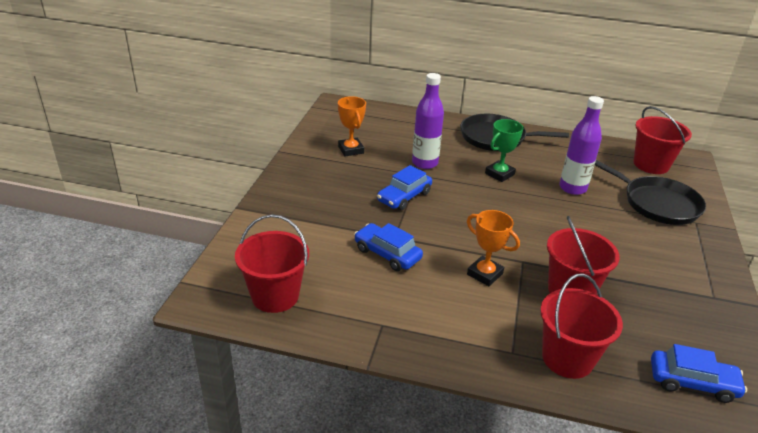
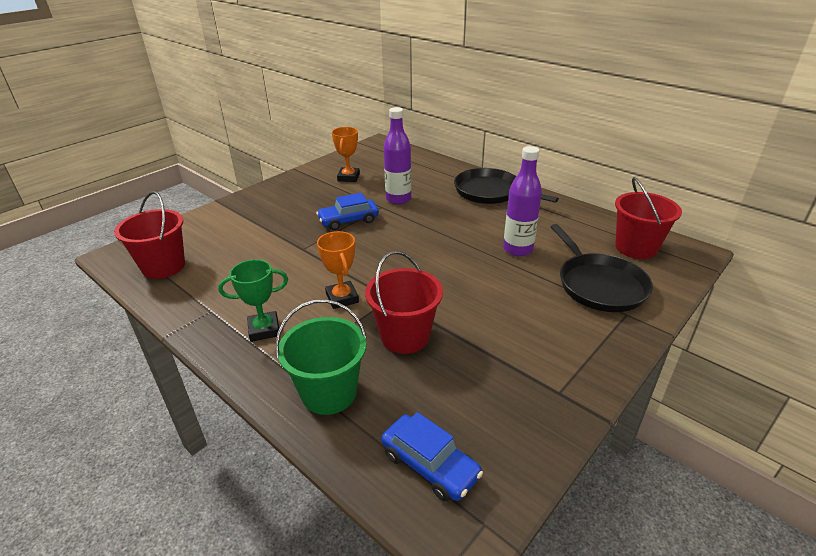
camera: 30 degrees right, 0 degrees up
(387, 254) = (281, 260): blue car -> none
(499, 174) = (457, 221): green trophy -> green trophy (264, 329)
(567, 358) = (329, 393): red bucket -> green bucket

